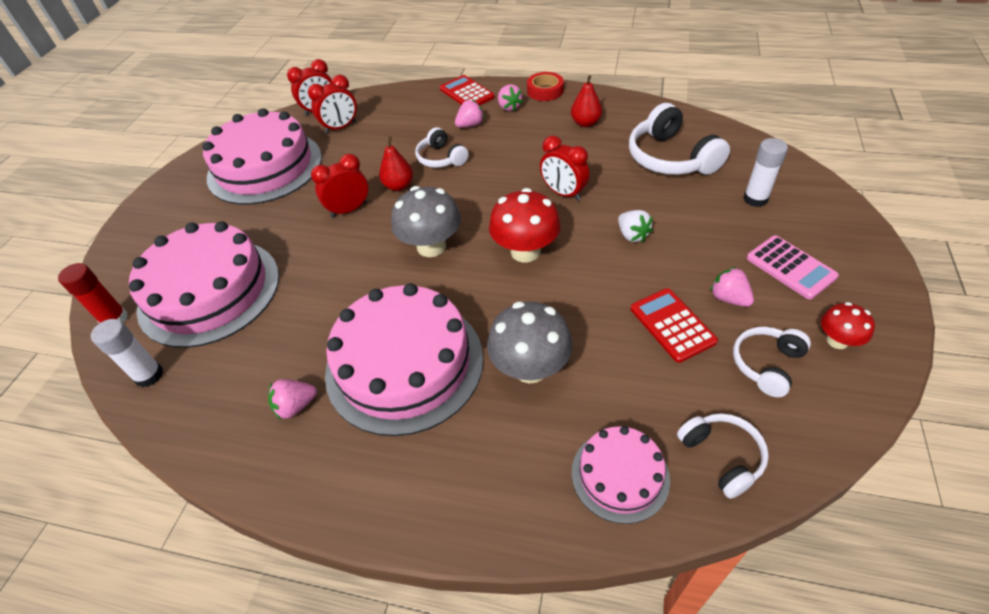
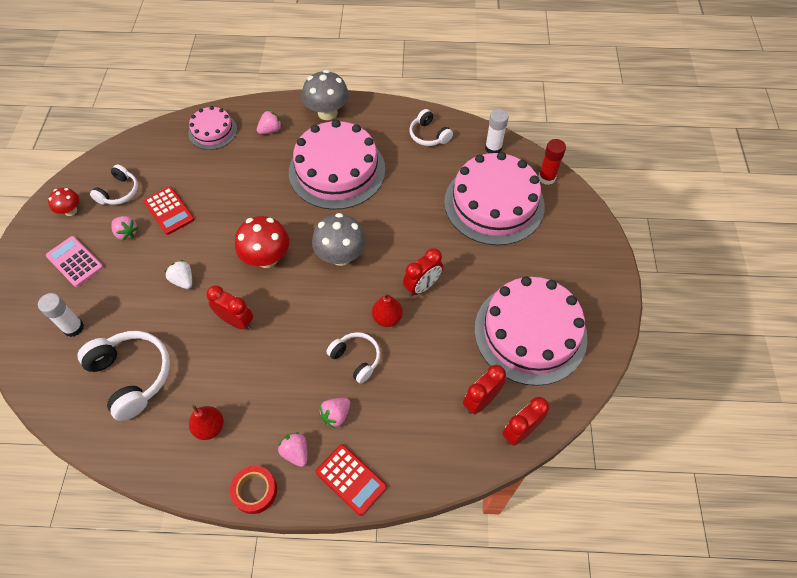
camera: 165 degrees right, 10 degrees up
(296, 406) = (393, 142): pink strawberry -> pink strawberry (270, 130)
(530, 368) = (259, 176): grey mushroom -> grey mushroom (327, 113)
(722, 456) = (160, 144): white headphones -> white headphones (428, 135)

